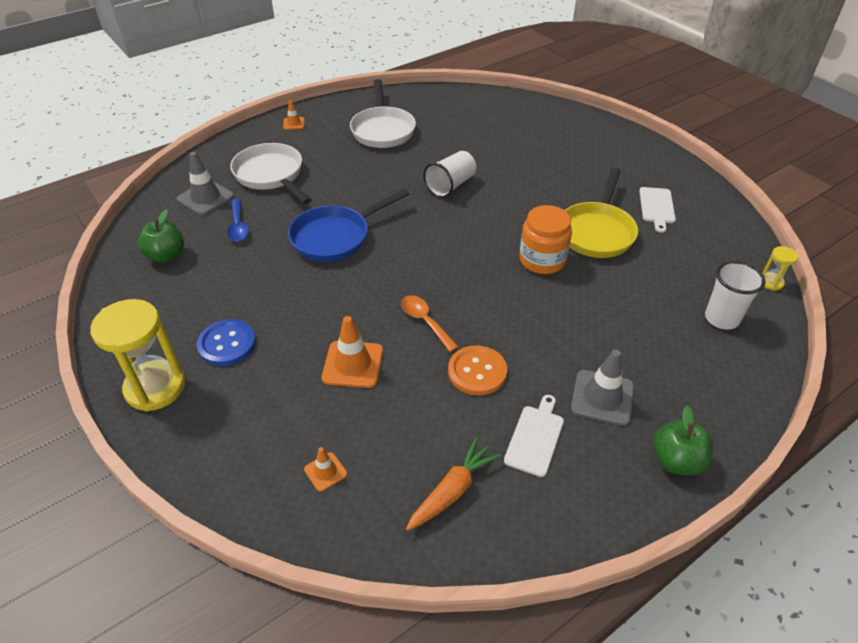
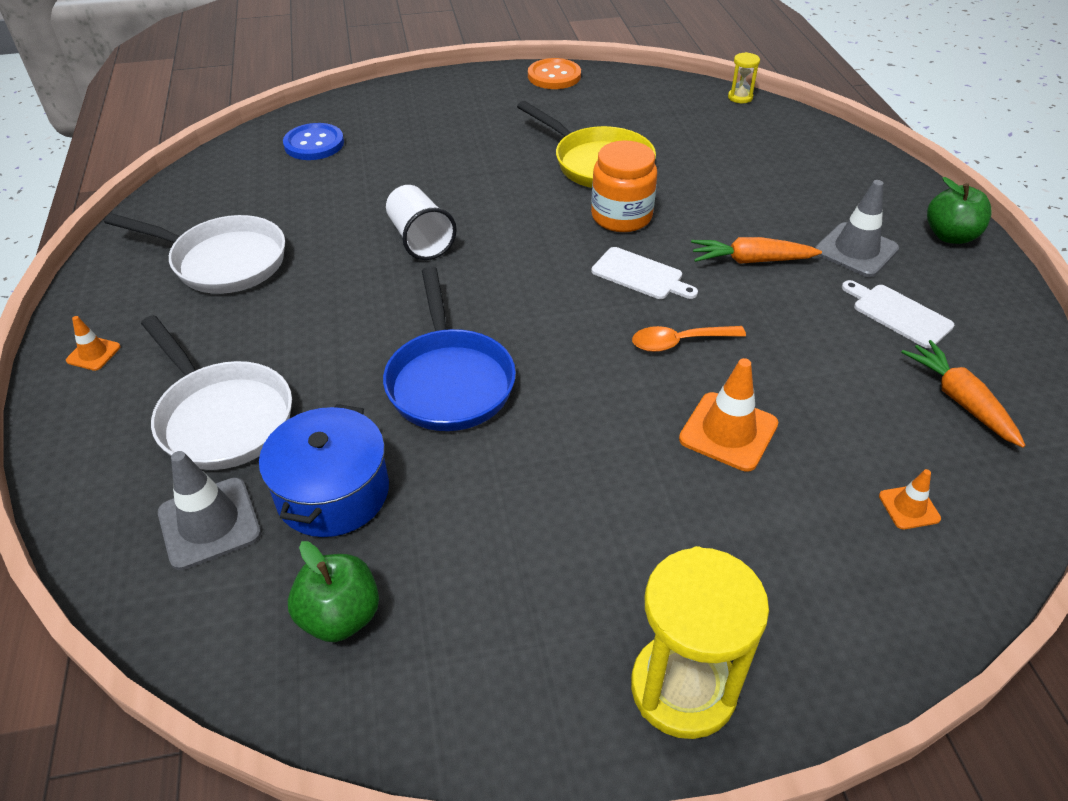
camera: 65 degrees left, 0 degrees up
(227, 344) = (623, 567): blue button -> blue button (314, 144)
(238, 226) = (333, 492): blue spoon -> blue pot
(271, 175) = (222, 418): white pan -> white pan turned 120 degrees counterclockwise
(477, 372) = (785, 325): orange button -> orange button (554, 76)
(540, 337) = (750, 260): none -> orange carrot
(657, 207) = (584, 112): white cutting board -> white cutting board (640, 275)
(721, 318) = (775, 141): white cup -> none

